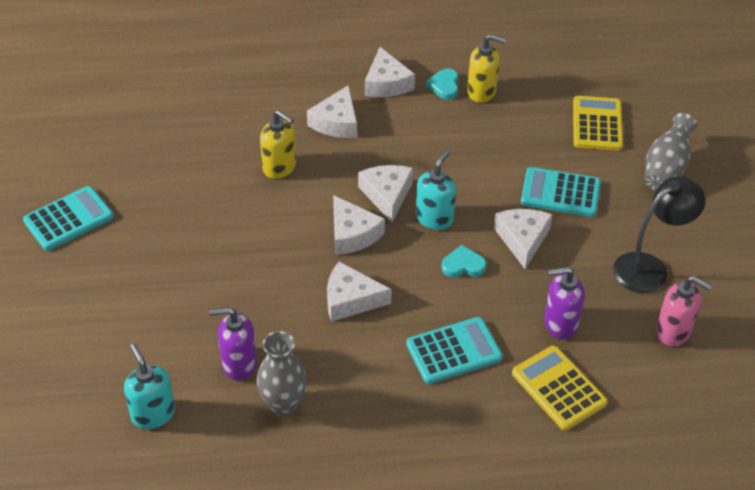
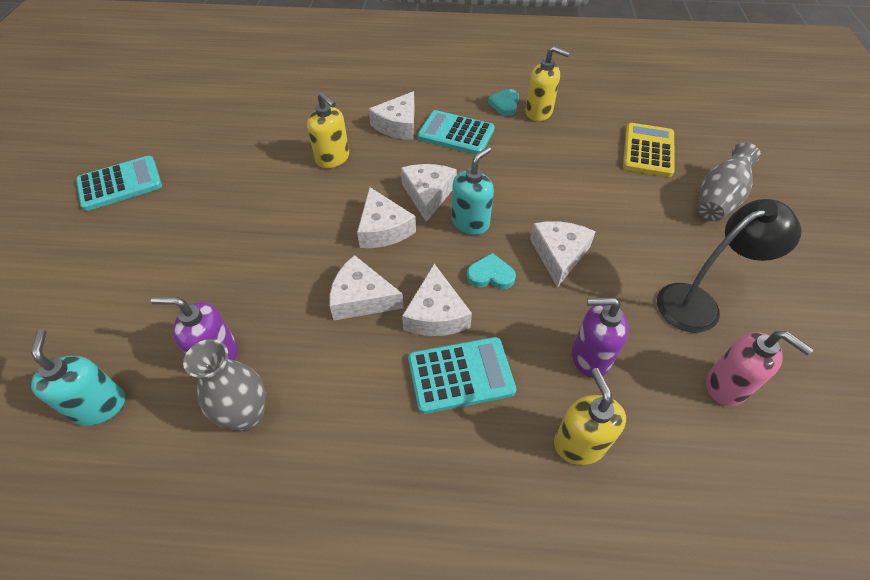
camera: 10 degrees right, 5 degrees up
(386, 83) = (452, 97): white cheese -> white cheese (436, 314)
(558, 388) = (579, 443): yellow calculator -> yellow soap dispenser
(560, 193) = (605, 211): turquoise calculator -> turquoise calculator (456, 134)

